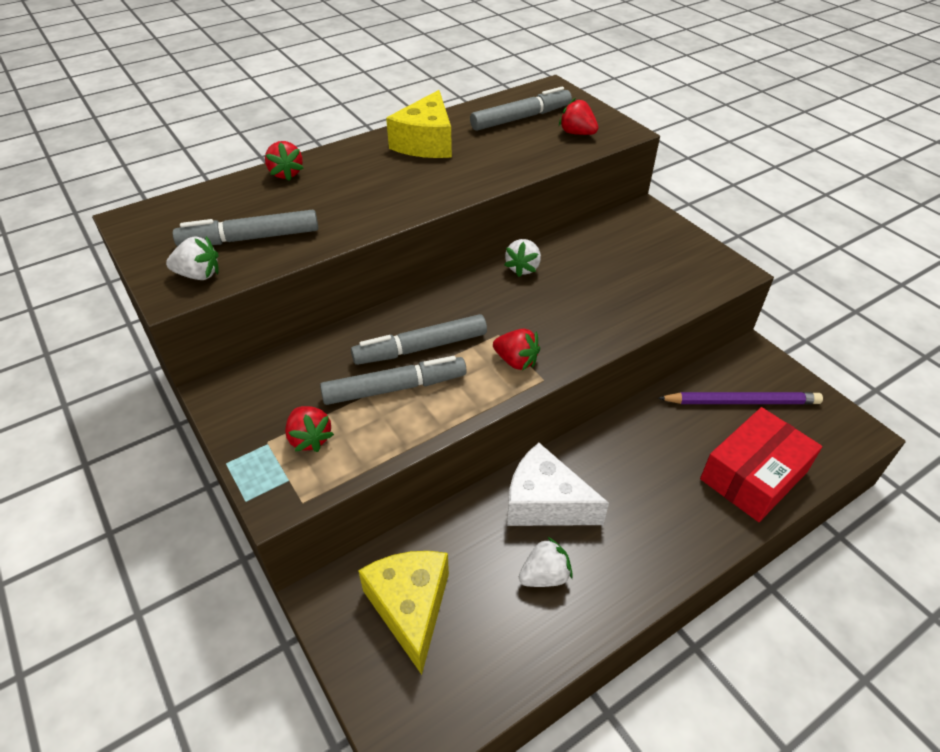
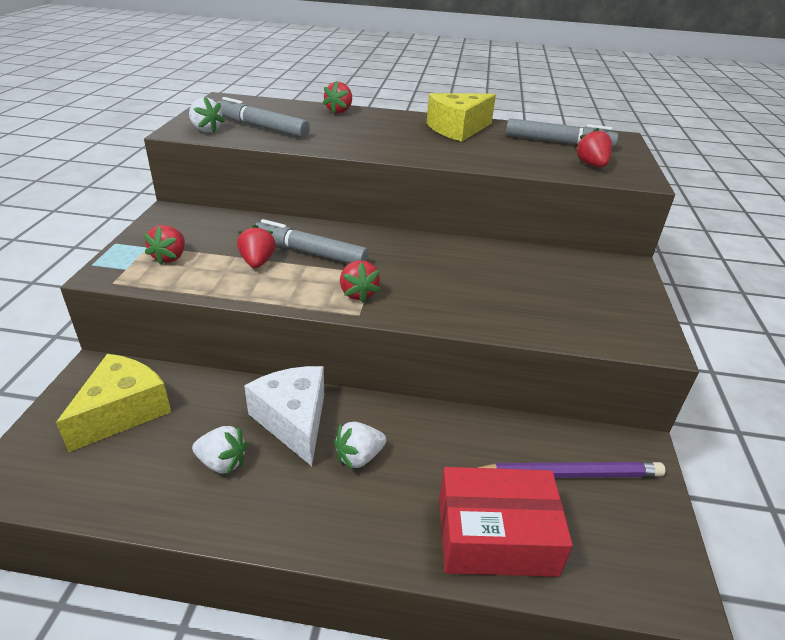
camera: 40 degrees right, 10 degrees down
(394, 388) = (257, 262): grey marker -> red strawberry
(523, 268) = (457, 249): white strawberry -> white strawberry (359, 457)
(741, 402) = (569, 474): purple pencil -> purple pencil turned 45 degrees counterclockwise

